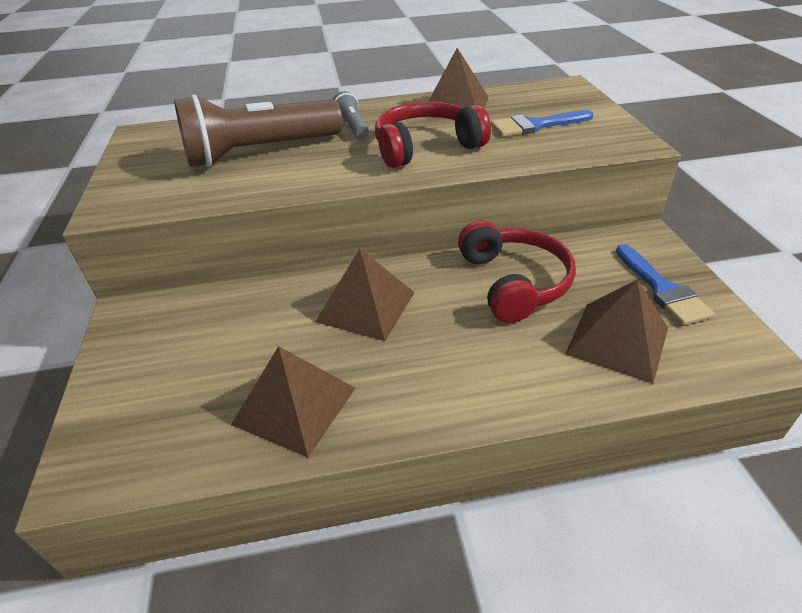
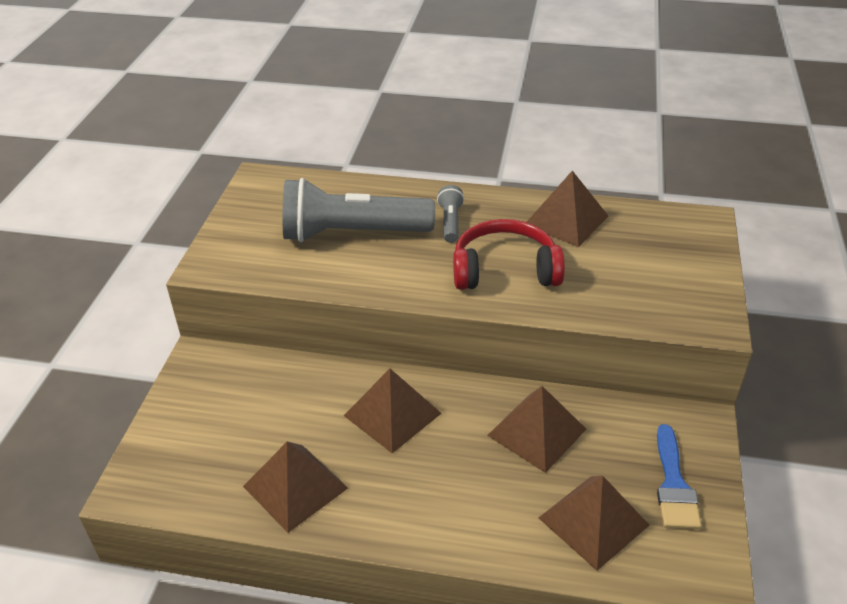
camera: 20 degrees right, 0 degrees up
(260, 152) = (352, 233): brown flashlight -> grey flashlight
(513, 282) = (536, 432): red headphones -> brown pyramid
(535, 125) = (630, 271): blue brush -> none

